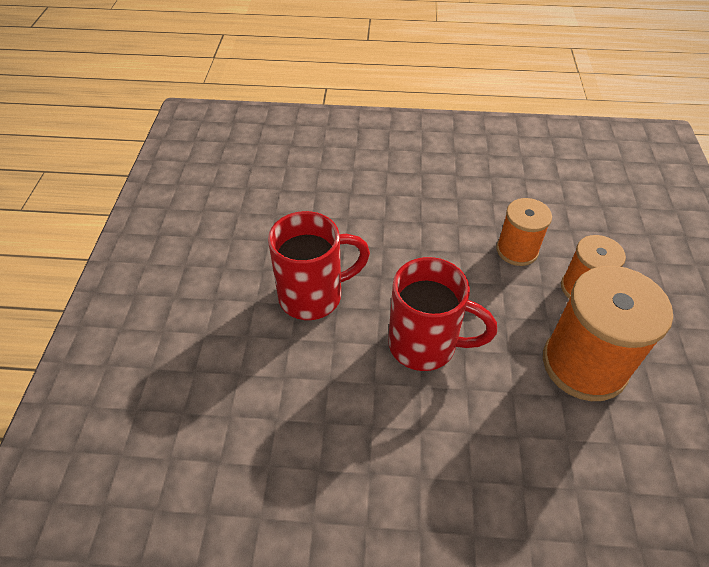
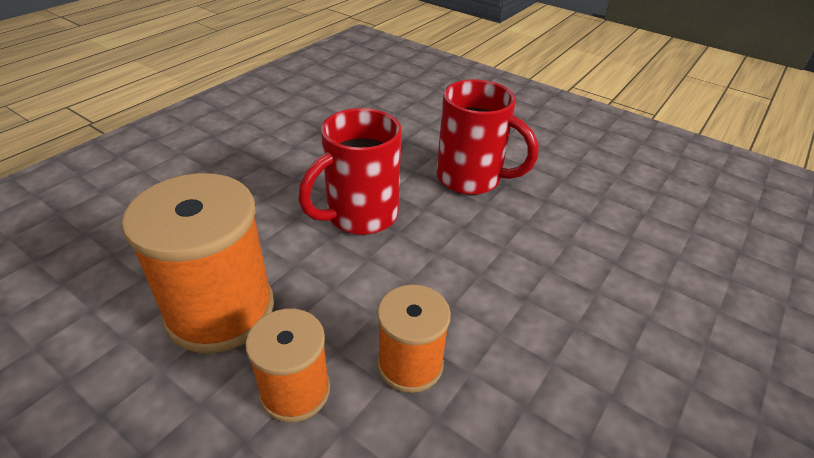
camera: 120 degrees right, 10 degrees down
(314, 295) = (471, 179): red mug -> red mug turned 75 degrees counterclockwise

